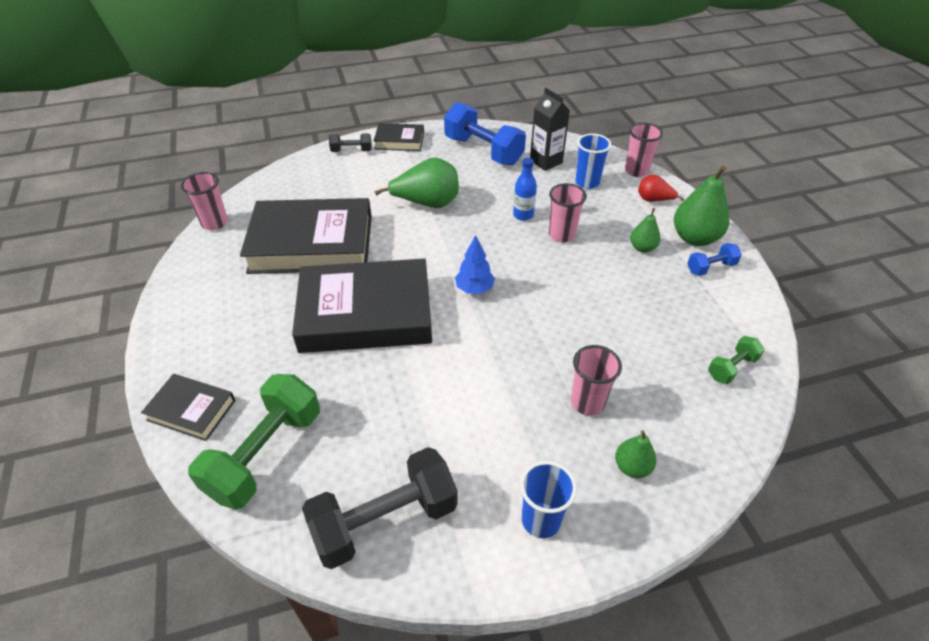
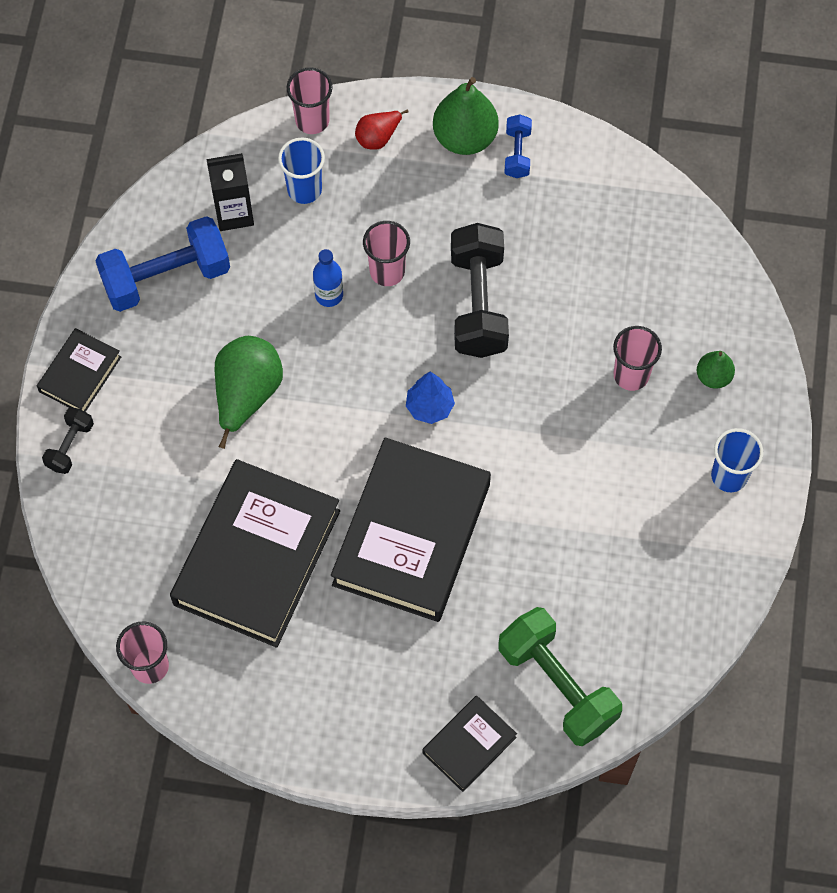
camera: 65 degrees left, 20 degrees up
(385, 520) = (674, 601): black dumbbell -> black dumbbell (478, 303)
(642, 248) = (452, 200): green pear -> none
(731, 368) = (652, 226): green dumbbell -> none

